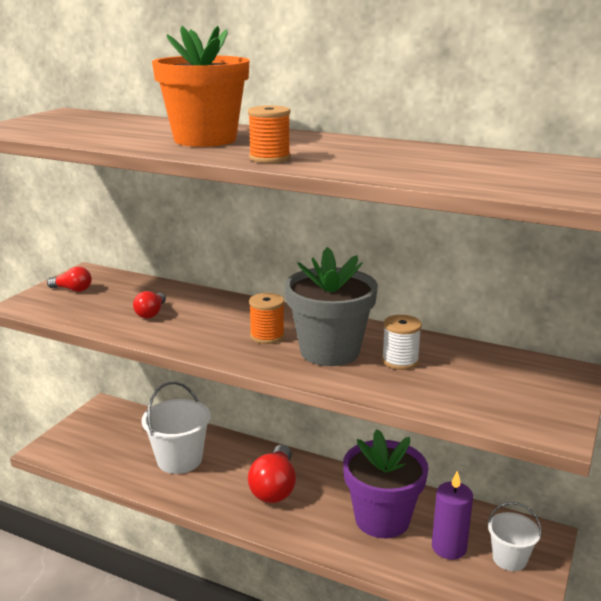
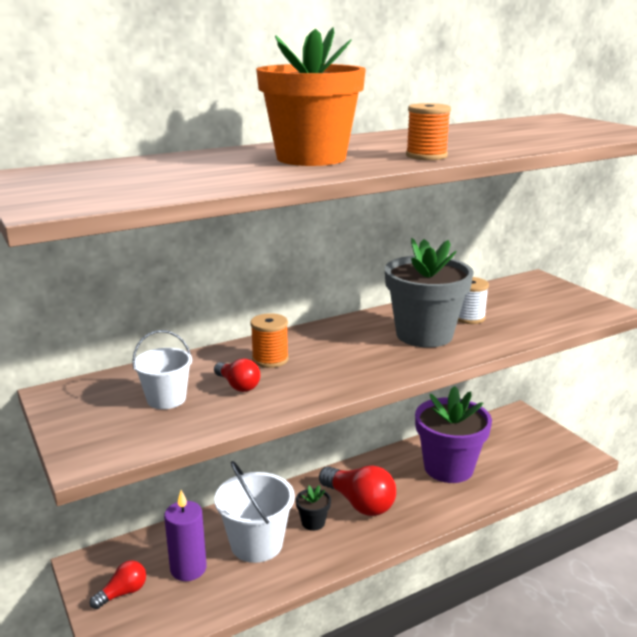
camera: 55 degrees left, 0 degrees up
(72, 290) = (98, 414): red light bulb -> red light bulb (123, 593)
(227, 475) = (313, 522): none -> black flower pot
(267, 336) = (365, 349): orange spool -> orange spool (270, 359)
(449, 547) = (502, 454): purple candle -> purple candle (188, 568)
(509, 559) = (531, 437): white bucket -> white bucket (166, 399)

